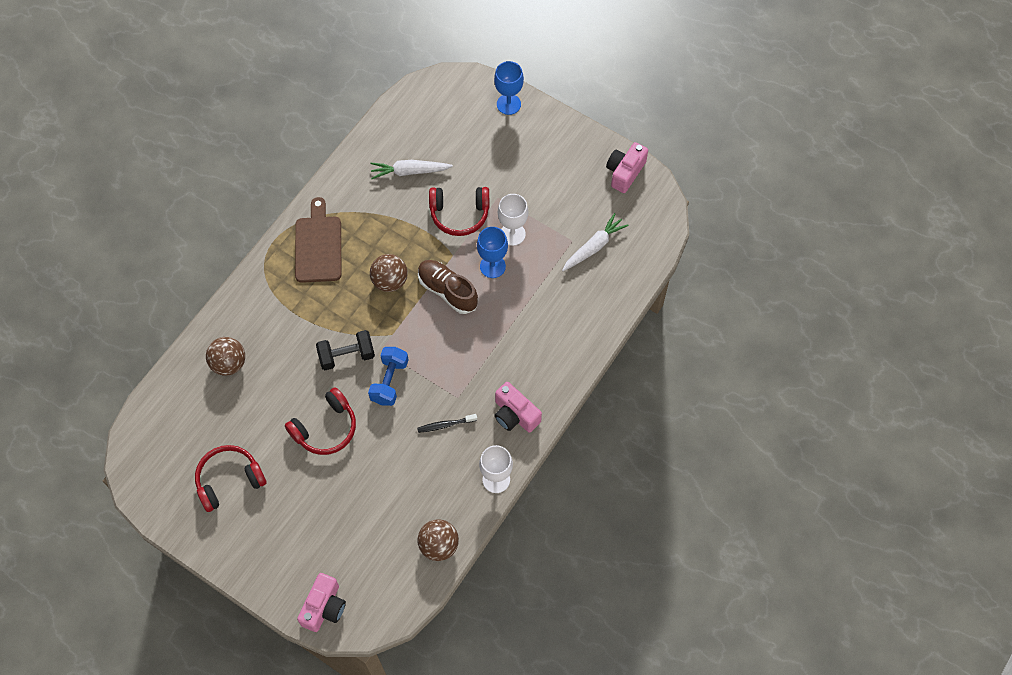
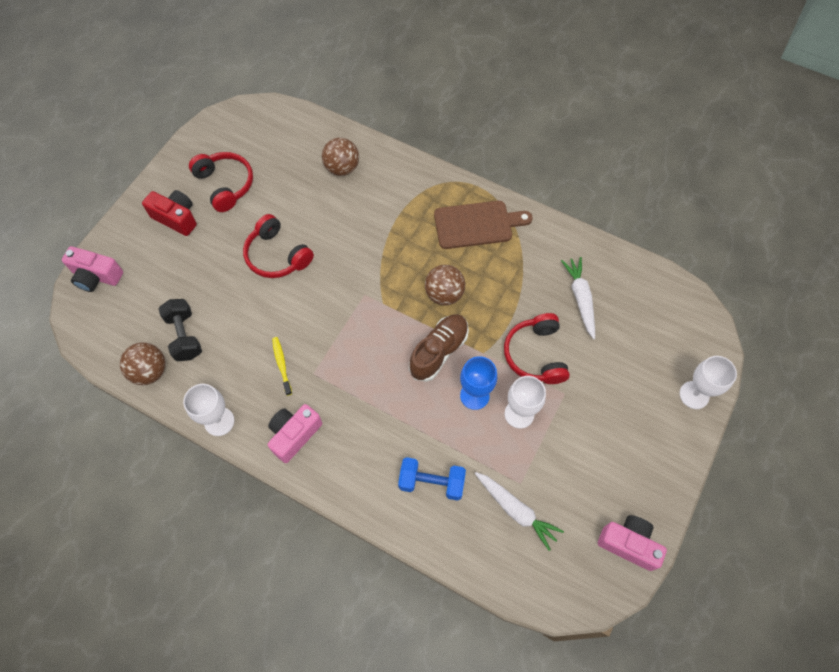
camera: 85 degrees right, 0 degrees up
(264, 529) = (176, 218): none -> red camera
(347, 356) = (356, 264): black dumbbell -> black dumbbell (184, 336)
(389, 381) = (329, 306): blue dumbbell -> blue dumbbell (431, 482)
(445, 425) = (282, 364): black toothbrush -> yellow toothbrush
(508, 104) = (694, 395): blue goblet -> white goblet

